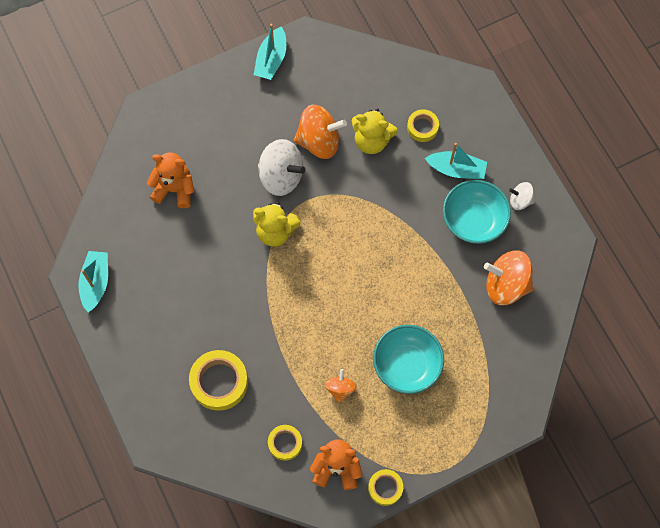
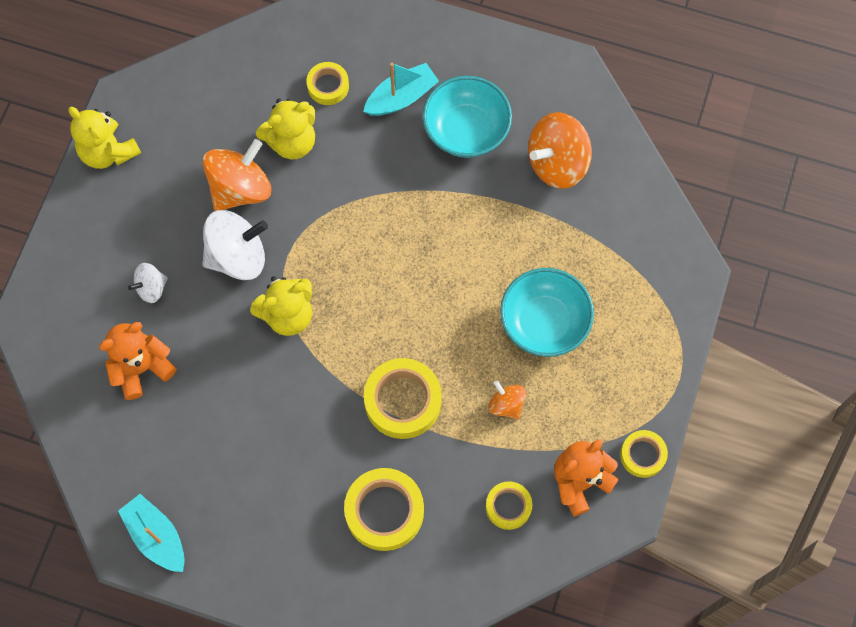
camera: 45 degrees left, 0 degrees up
(271, 60) = (108, 152): turquoise boat -> yellow teddy bear
(288, 334) = (403, 401): none -> yellow tape
(520, 200) = (490, 73): white spinning top -> white spinning top (151, 288)

